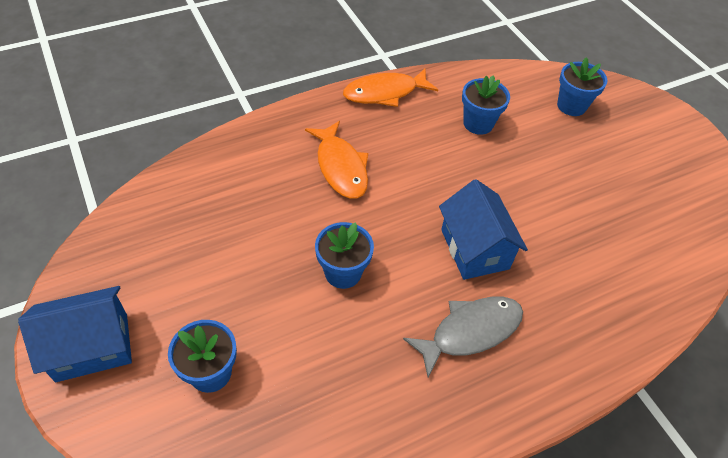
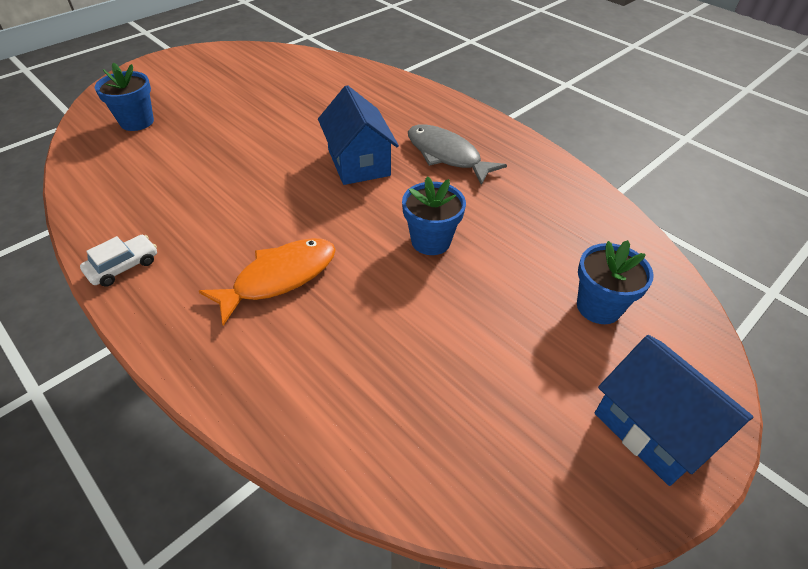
camera: 105 degrees left, 5 degrees down
(385, 93) = (123, 266): orange fish -> white car
(474, 249) = (358, 162): blue house -> blue house turned 75 degrees counterclockwise
(478, 123) = (176, 180): blue flower pot -> none

